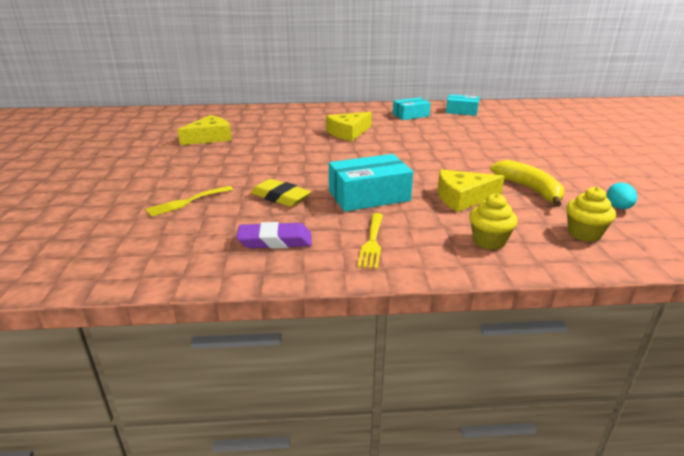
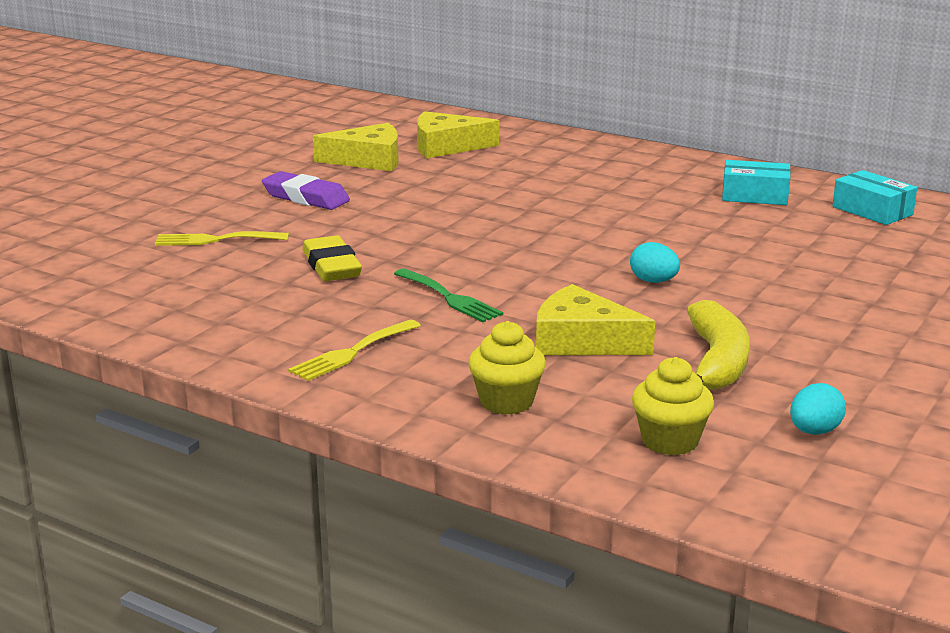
camera: 35 degrees right, 5 degrees down
(275, 241) = (244, 314): purple eraser -> purple eraser (306, 197)
(348, 132) = (586, 200): yellow cheese -> yellow cheese (446, 146)
(369, 196) = (450, 298): turquoise box -> green fork
(440, 161) = (653, 281): none -> turquoise egg

